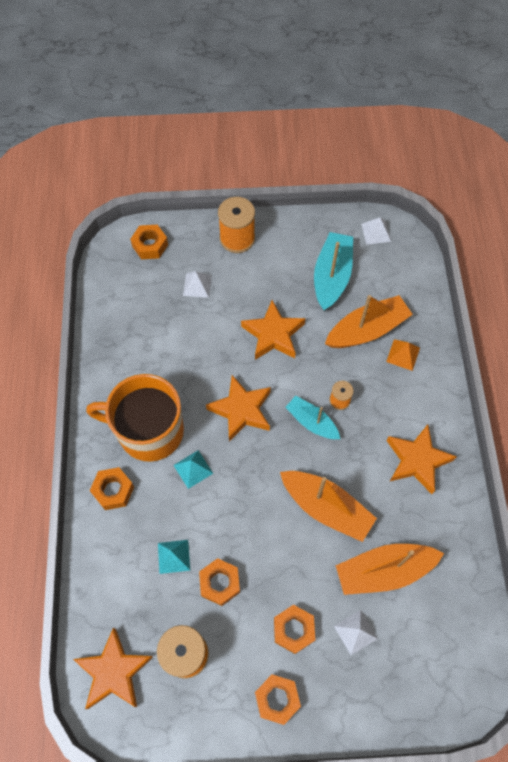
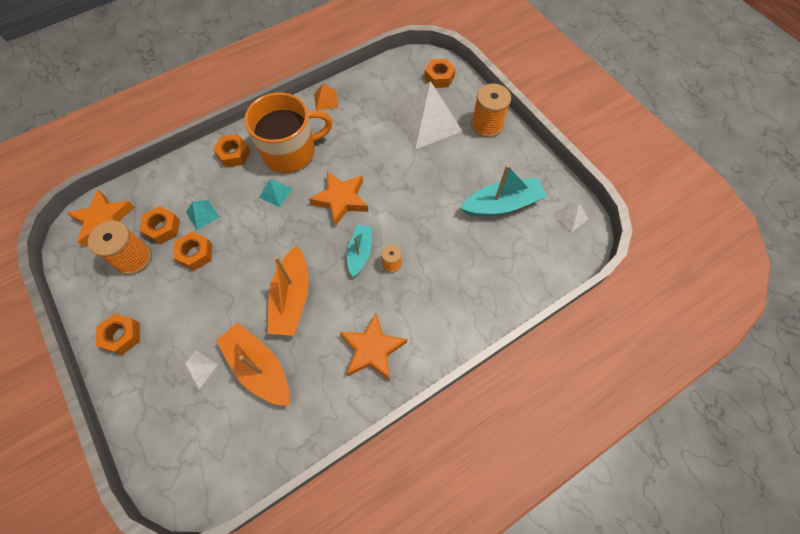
camera: 60 degrees right, 0 degrees up
(149, 431) = (290, 152): orange mug -> orange mug turned 90 degrees clockwise
(197, 285) = (427, 121): white pyramid -> white pyramid, size x2.29
(273, 334) = (419, 189): orange star -> none
(293, 630) = (180, 322): orange nut -> orange nut (163, 228)
(367, 330) = (470, 254): orange boat -> none
(403, 354) = (466, 293): orange pyramid -> orange pyramid (326, 100)

